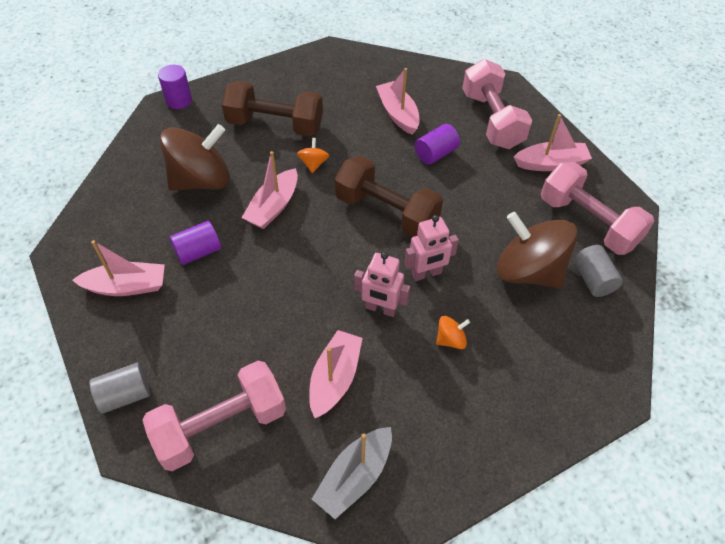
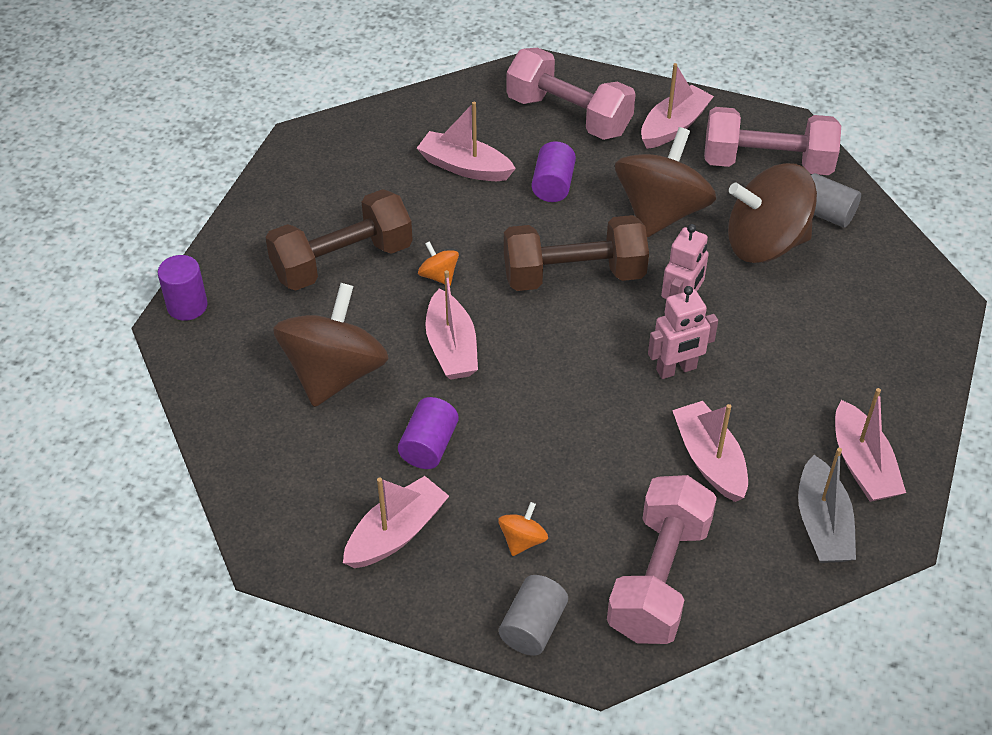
camera: 40 degrees left, 5 degrees down
(426, 459) = (862, 464): none -> pink boat
(450, 340) = (768, 352): orange spinning top -> orange spinning top (522, 540)
(482, 209) = (661, 213): none -> brown spinning top

